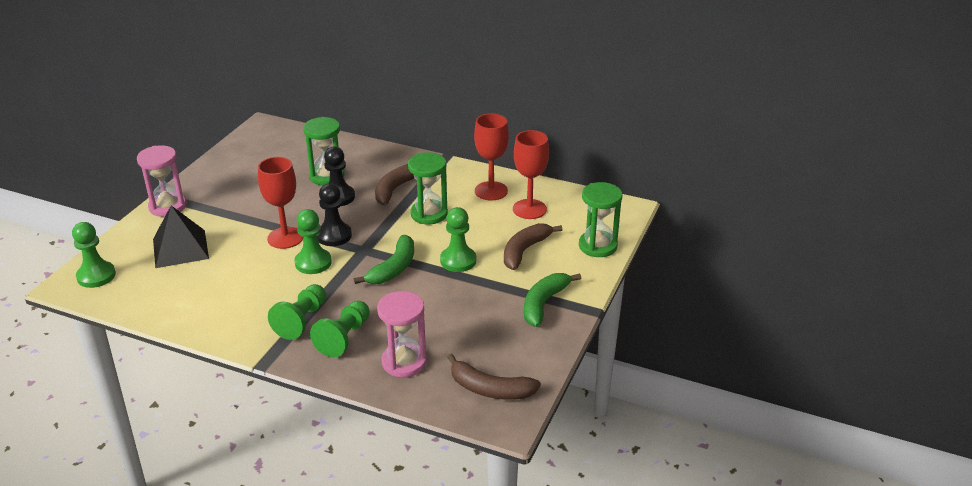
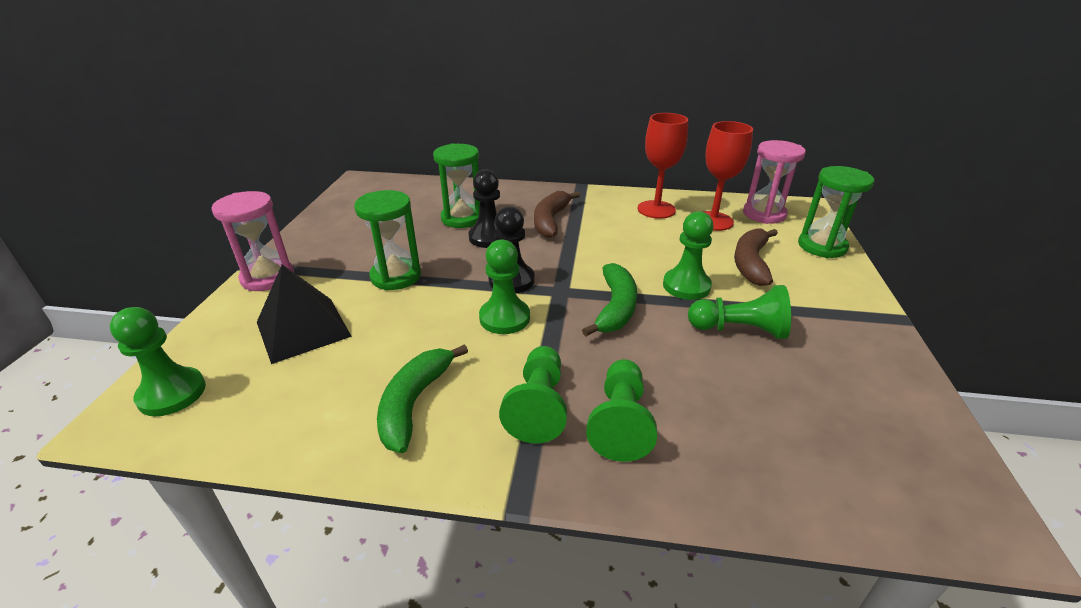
camera: 15 degrees left, 0 degrees up
(285, 238) = (448, 292): red goblet -> none
(404, 362) = (739, 445): pink hourglass -> pink hourglass (764, 214)
(429, 214) = (608, 240): green hourglass -> green hourglass (396, 276)
(467, 298) = (739, 330): none -> green pawn
(489, 389) = (900, 464): brown banana -> none
(544, 303) = (836, 320): green banana -> green banana (415, 403)

